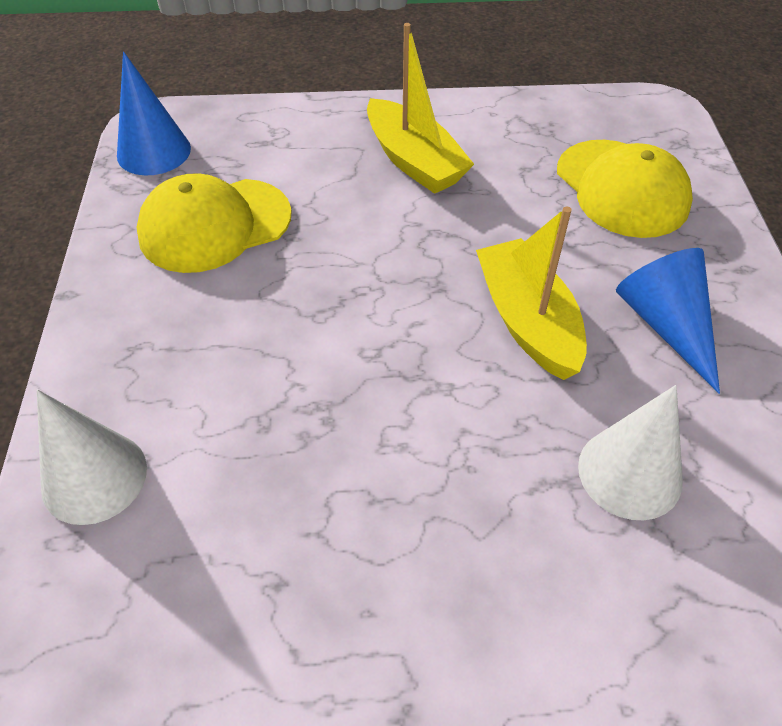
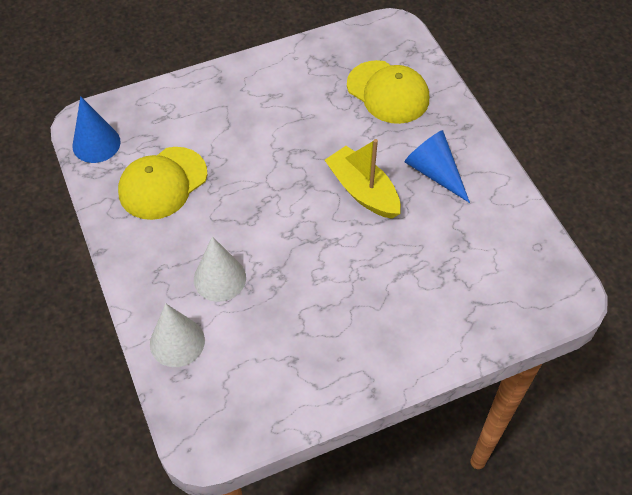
camera: 20 degrees left, 5 degrees up
(414, 161) = (261, 106): yellow boat -> none
(630, 473) = (437, 256): white cone -> white cone (219, 278)

